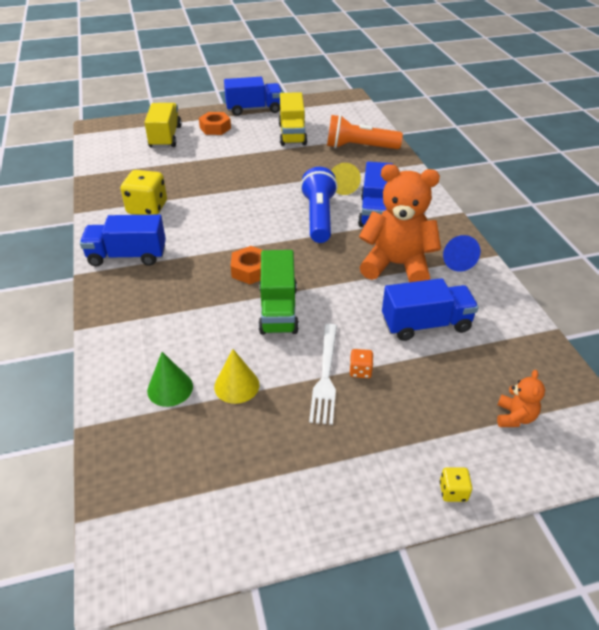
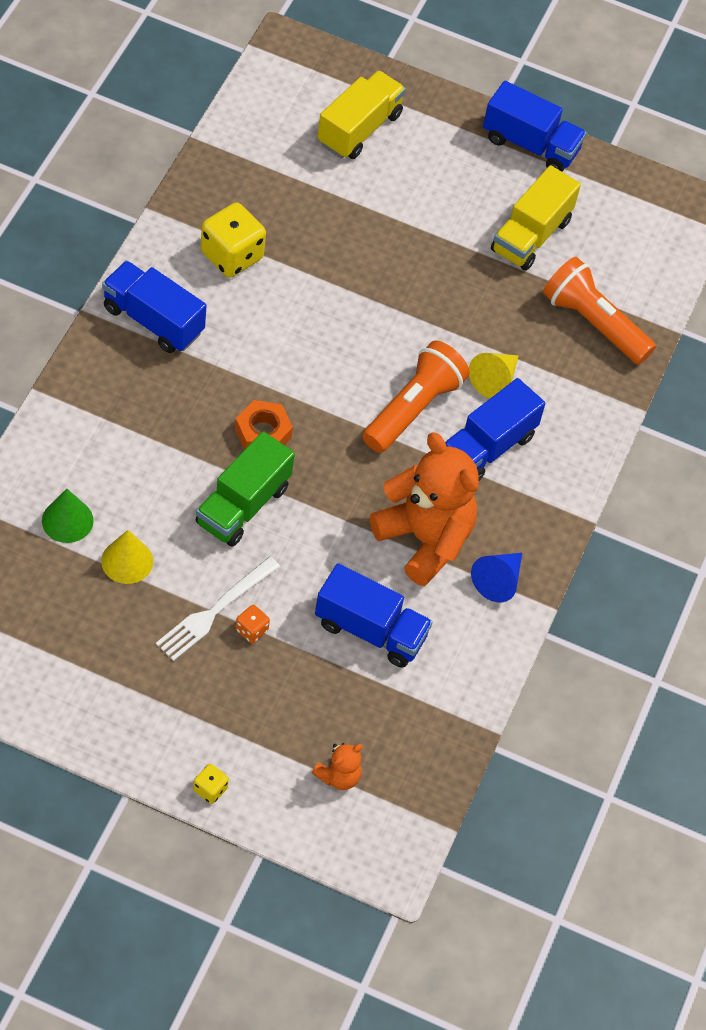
camera: 30 degrees right, 15 degrees up
(215, 128) = (440, 152): orange nut -> none
(319, 217) = (413, 408): blue flashlight -> orange flashlight

